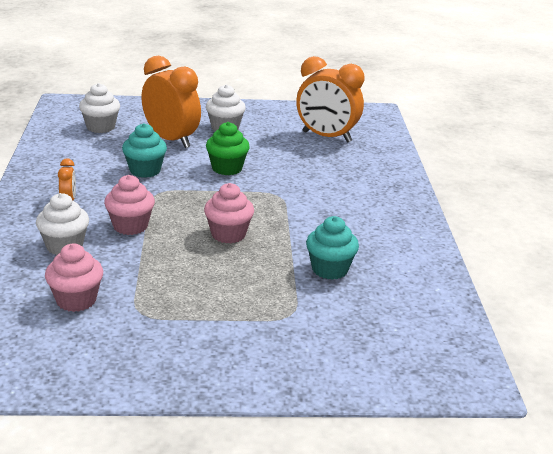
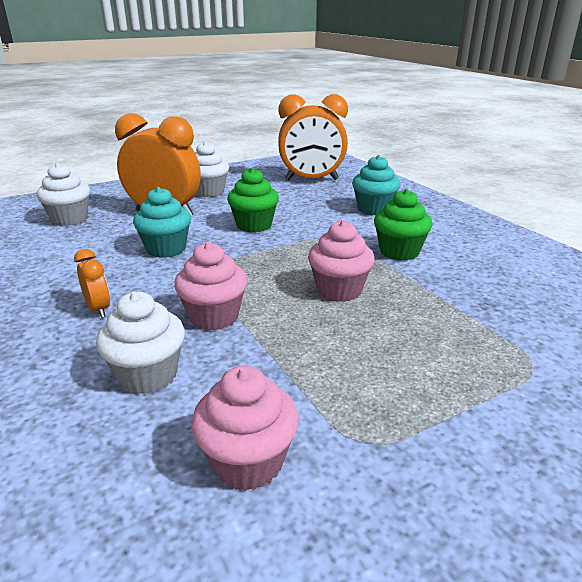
camera: 25 degrees left, 0 degrees up
(310, 221) = (399, 252): none -> green cupcake
(330, 269) = (489, 294): turquoise cupcake -> turquoise cupcake (373, 209)

